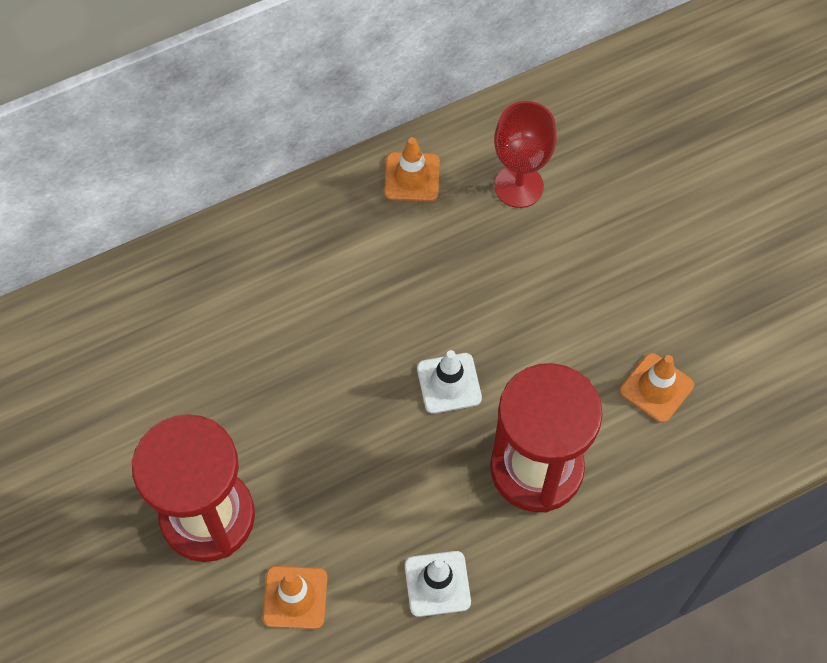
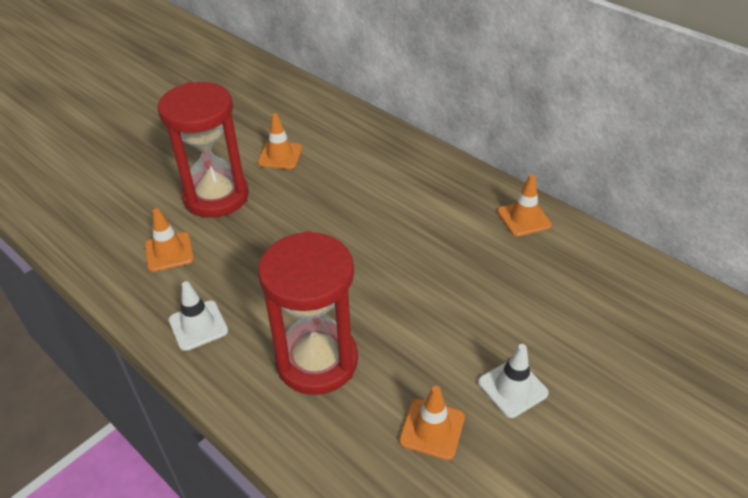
camera: 70 degrees right, 20 degrees down
(157, 412) = (280, 156): none -> orange traffic cone
(449, 383) = (366, 286): white traffic cone -> white traffic cone (512, 388)
(519, 186) = (562, 279): red goblet -> none

